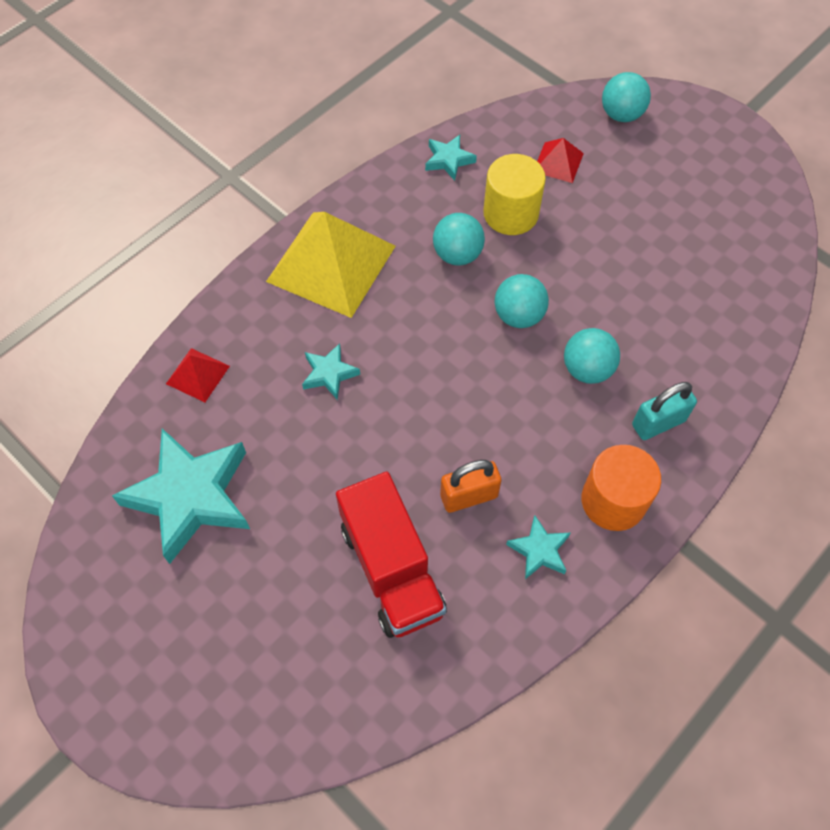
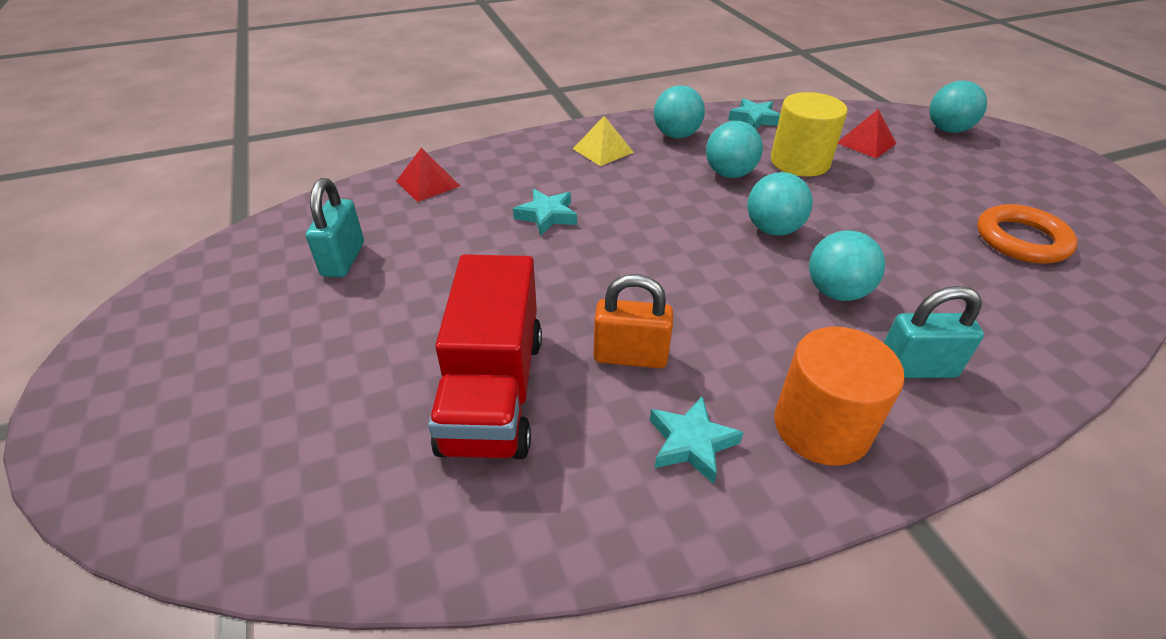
camera: 25 degrees right, 20 degrees down
(190, 496) = (343, 259): turquoise star -> turquoise padlock
(331, 263) = (603, 150): yellow pyramid -> yellow pyramid, size x0.45
(388, 214) = (676, 135): none -> turquoise ball
(703, 252) = (1021, 240): none -> orange ring

